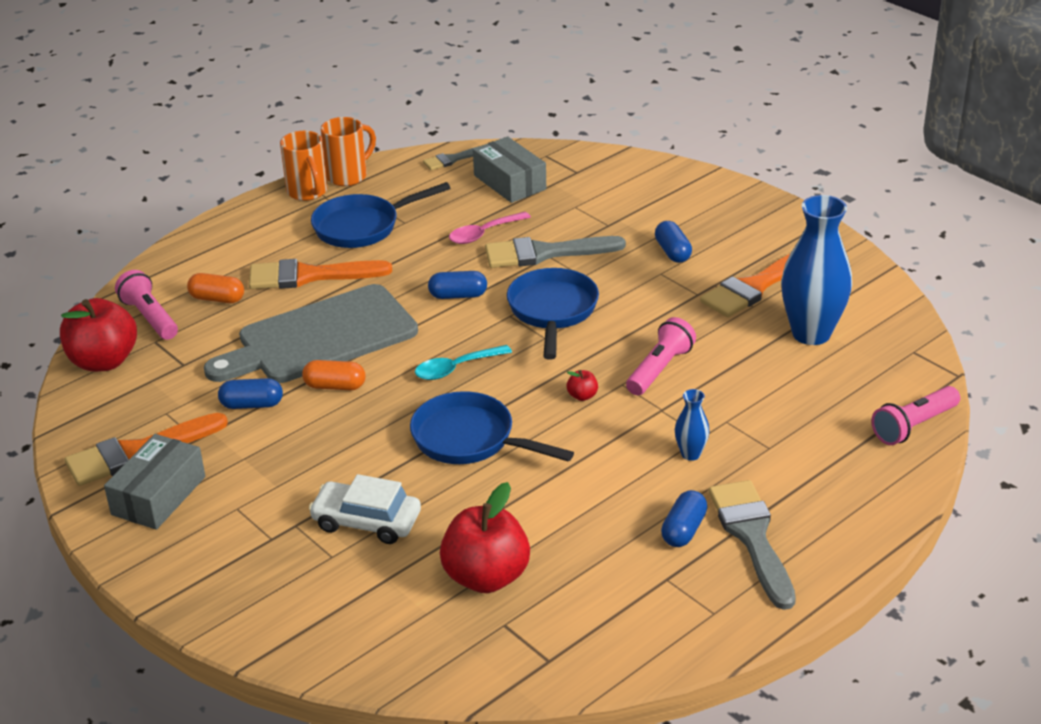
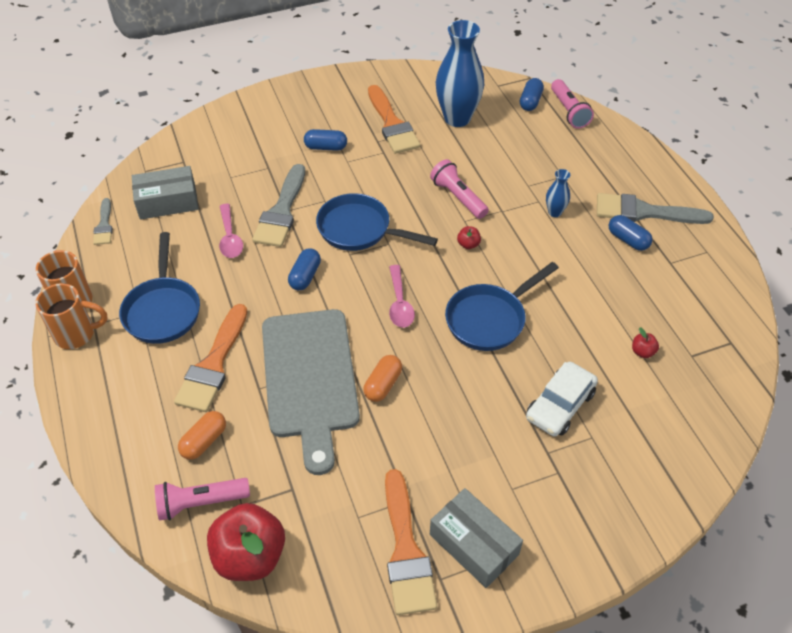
camera: 70 degrees left, 15 degrees up
(252, 404) = (379, 448): blue capsule -> blue capsule (530, 101)
(456, 368) = (400, 303): turquoise spoon -> pink spoon
(486, 577) = (642, 352): red apple -> red apple, size x0.40

